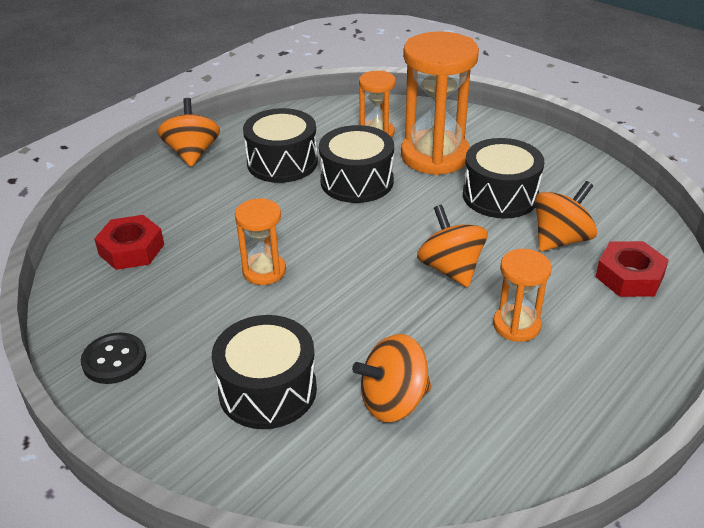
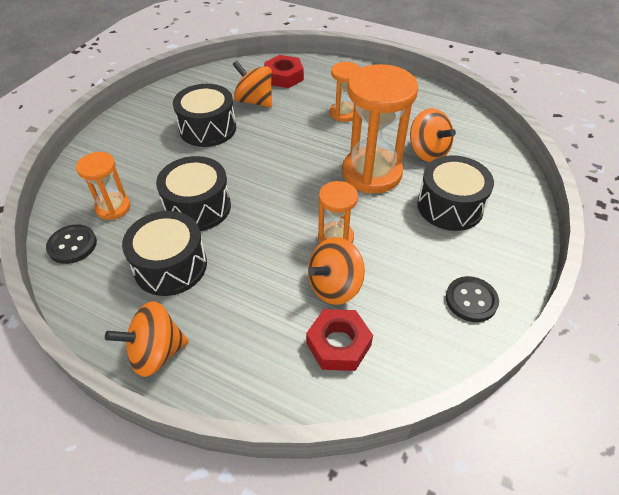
camera: 105 degrees left, 10 degrees up
(335, 114) = (72, 245): none -> black button
(435, 156) = (153, 166): orange hourglass -> orange hourglass (371, 173)
(450, 269) = (300, 143): orange spinning top -> orange spinning top (334, 286)

